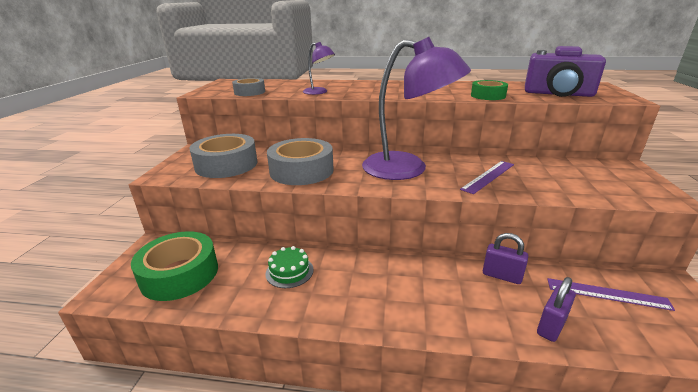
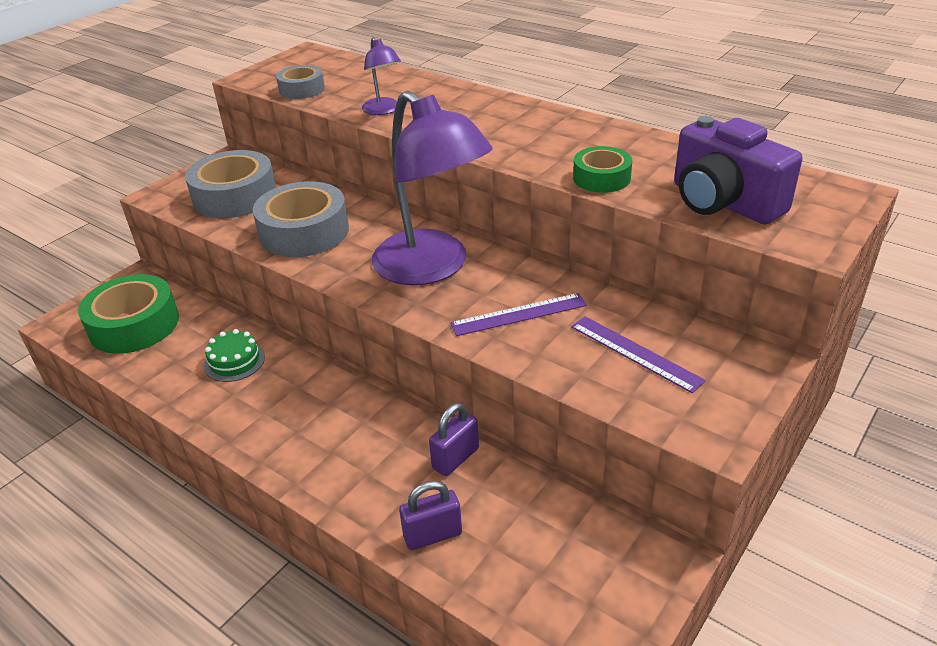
camera: 30 degrees right, 10 degrees up
(501, 276) = (455, 458): purple padlock -> purple padlock turned 75 degrees clockwise
(607, 294) = (555, 533): purple ruler -> purple ruler (635, 353)

